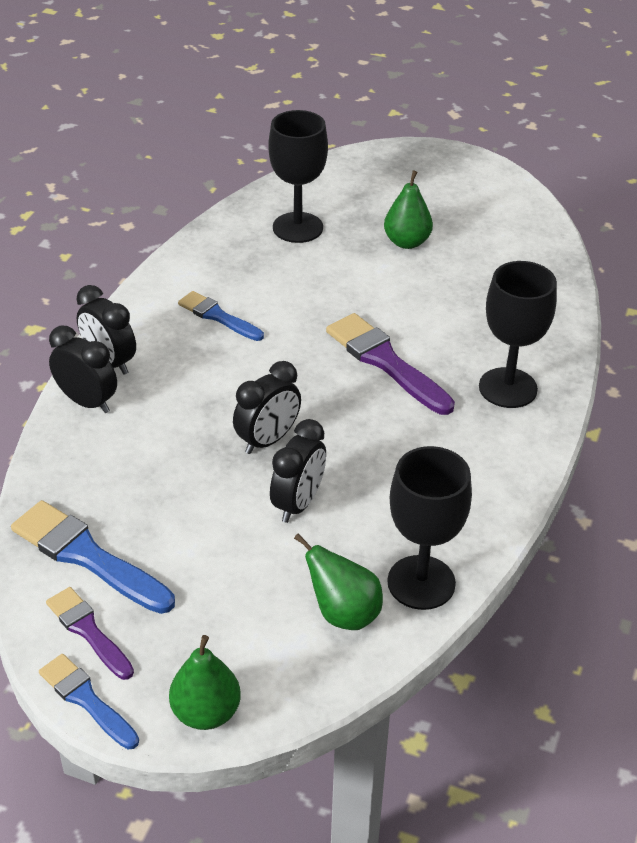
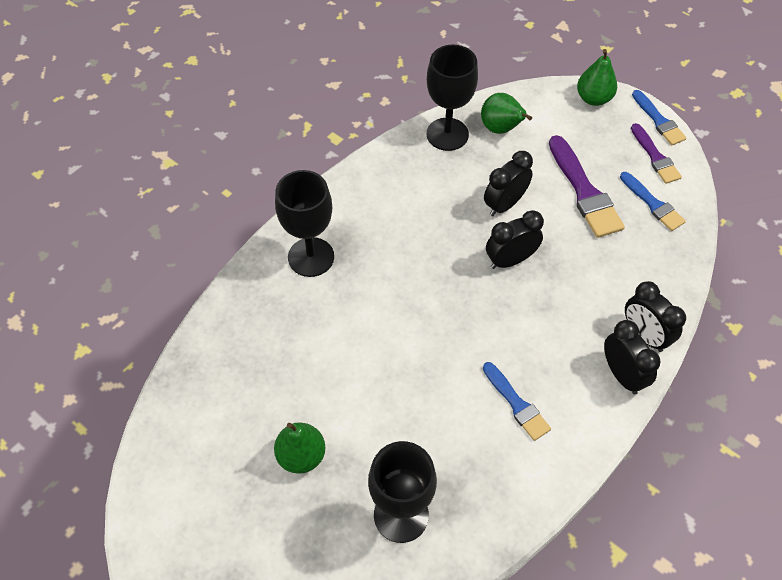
camera: 160 degrees left, 15 degrees up
(87, 556) = (653, 204): blue brush -> blue brush, size x0.62
(385, 362) = (392, 309): purple brush -> purple brush (584, 191)

